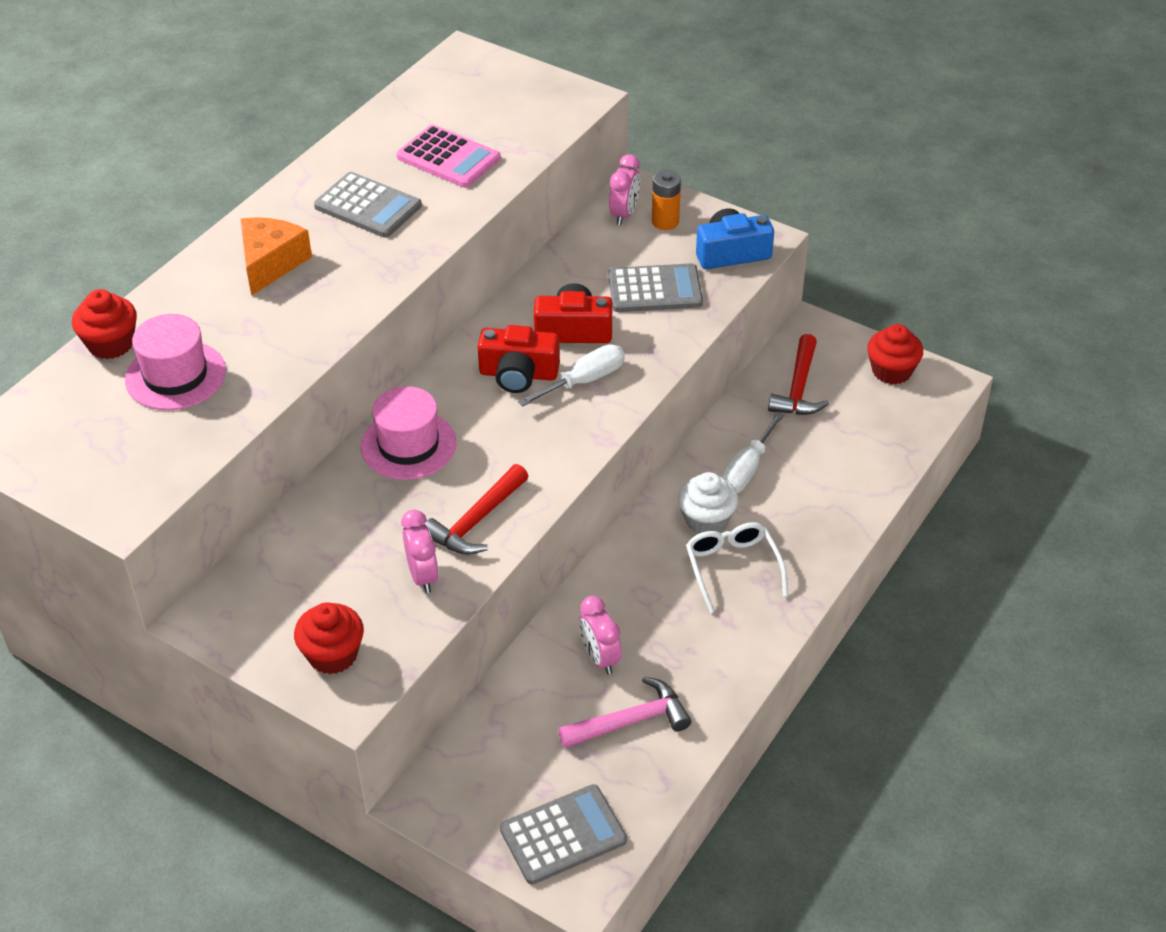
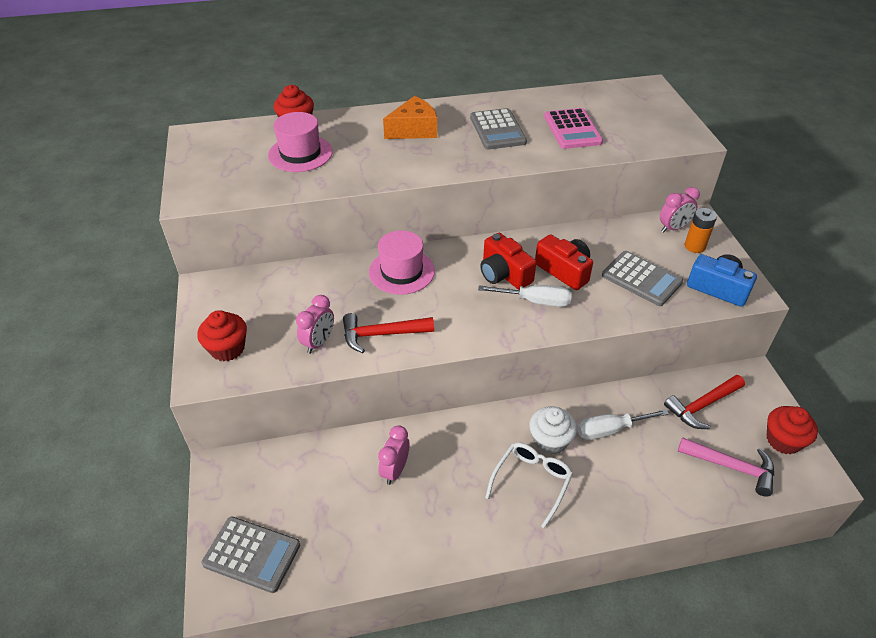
camera: 45 degrees right, 0 degrees up
(631, 721) = (366, 522): pink hammer -> pink hammer (732, 467)

